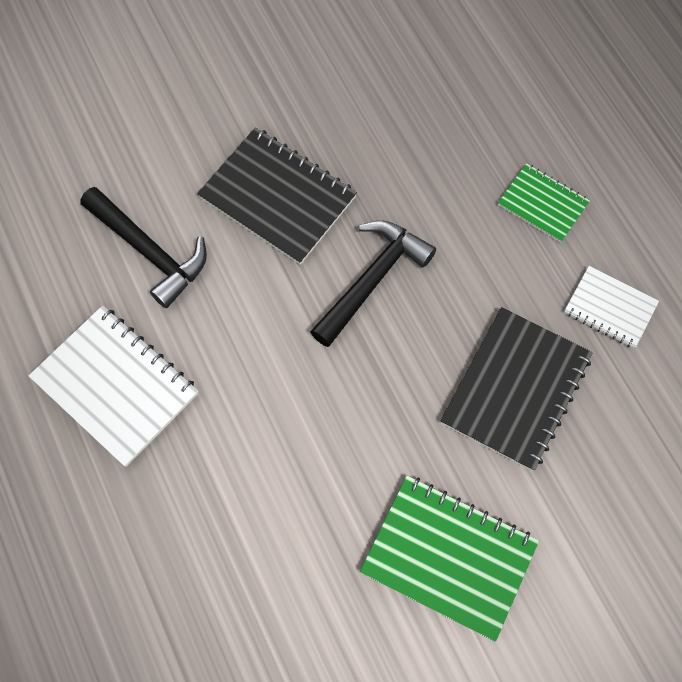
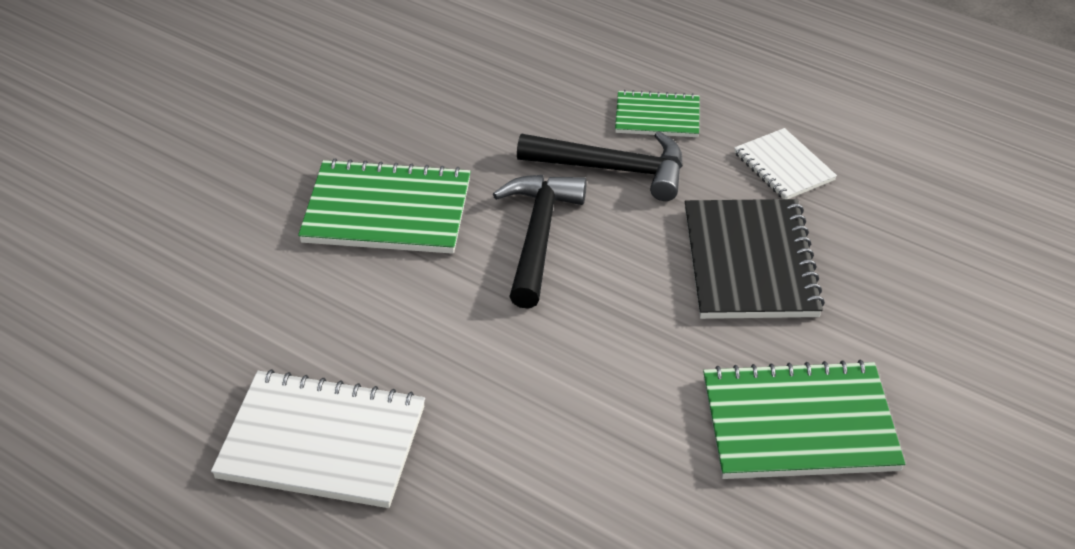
camera: 30 degrees left, 25 degrees down
(149, 251) = (275, 310): black hammer -> black hammer (613, 169)
(277, 197) = (387, 211): black notebook -> green notebook
(610, 308) = (783, 166): white notebook -> white notebook turned 60 degrees clockwise

